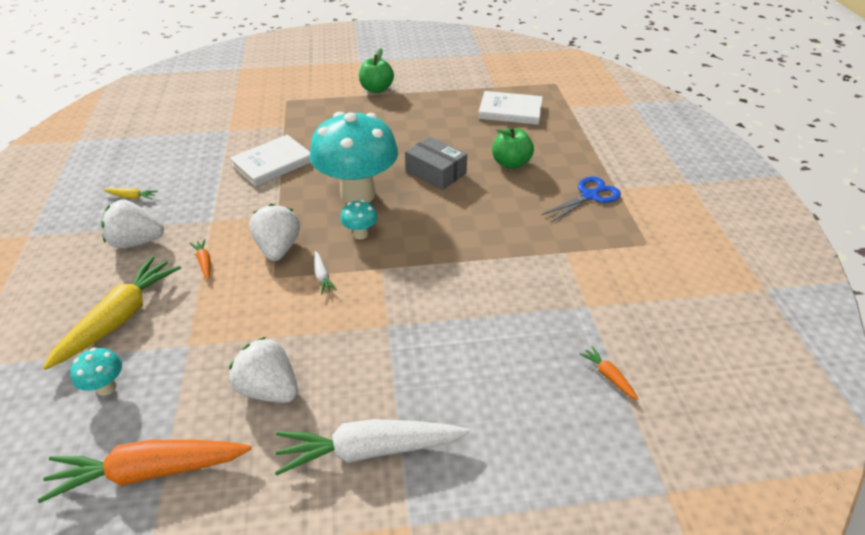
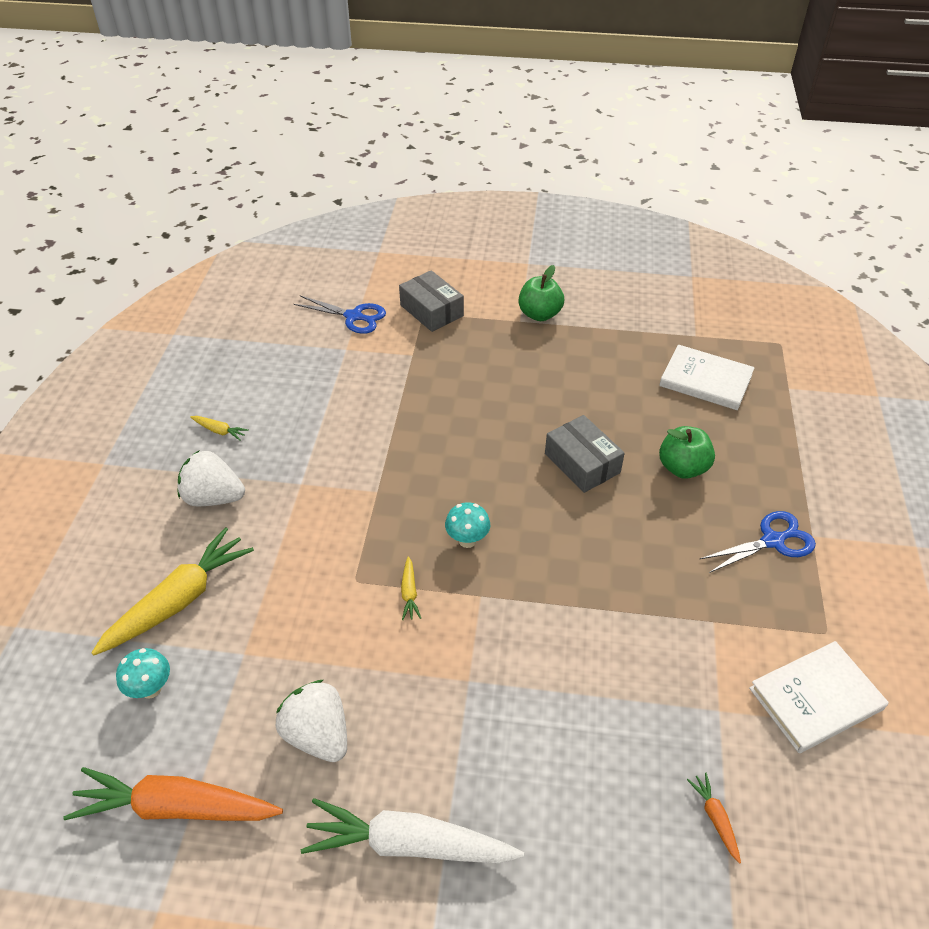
camera: 15 degrees right, 5 degrees up
(204, 262) = (282, 542): orange carrot -> none
(230, 109) = (354, 316): none -> blue scissors
(272, 163) = (387, 411): white book -> white book (816, 699)
(278, 248) = (368, 541): white strawberry -> none
(292, 98) = (431, 310): none -> grey box
(322, 276) = (409, 593): white carrot -> yellow carrot
(358, 194) = (478, 479): turquoise mushroom -> none

